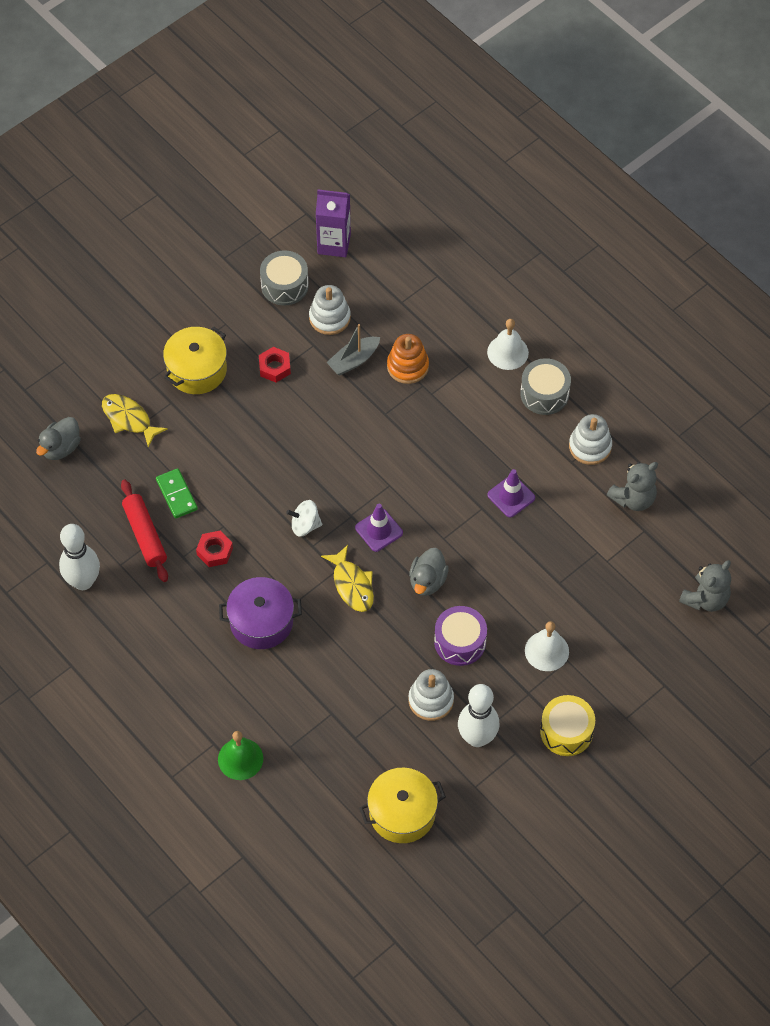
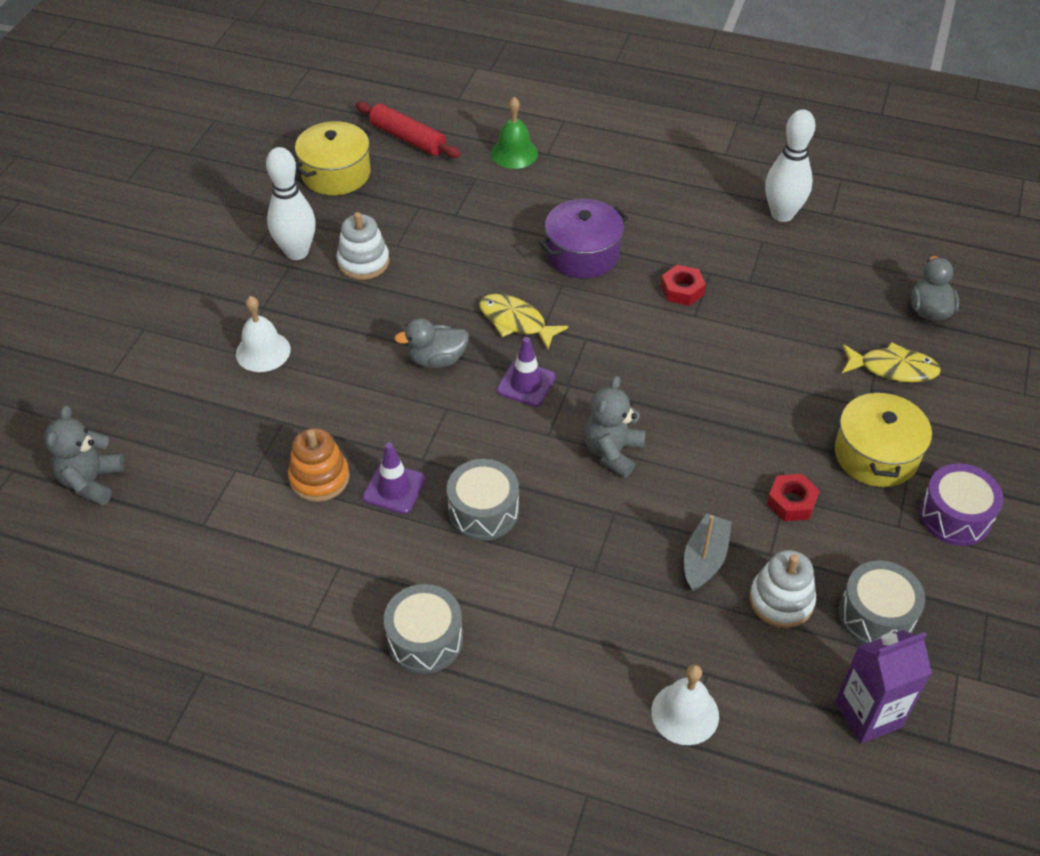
camera: 150 degrees right, 10 degrees down
(145, 535) = (764, 274): red rolling pin -> red rolling pin (407, 138)
(177, 495) = (769, 322): green domino -> none
(305, 525) = (610, 353): white spinning top -> none
(407, 366) = (631, 586): orange stacking toy -> orange stacking toy (319, 478)
(427, 581) = (436, 359): grey duck -> grey duck turned 90 degrees counterclockwise
(460, 642) = (364, 320): purple drum -> purple drum (955, 516)
(464, 453) = (483, 511): none -> grey drum
(507, 352) = (511, 674): white bell -> white bell (685, 713)
(566, 731) = (205, 292): yellow drum -> none
(590, 446) = (324, 597): white stacking toy -> none
(633, 498) = (233, 557): grey teddy bear -> grey teddy bear (612, 452)

